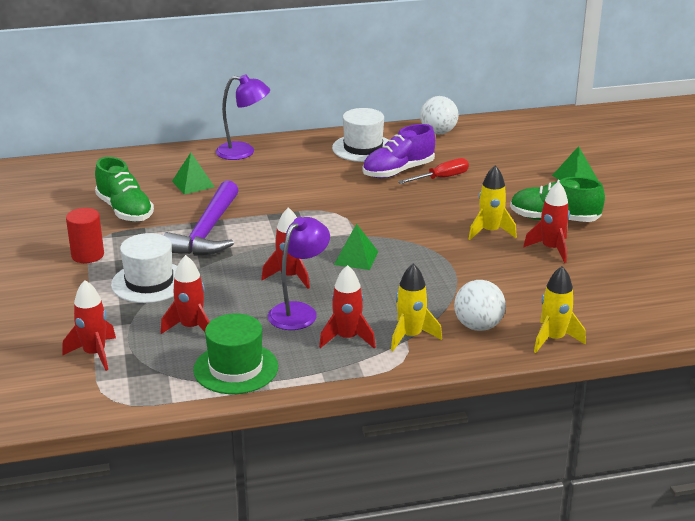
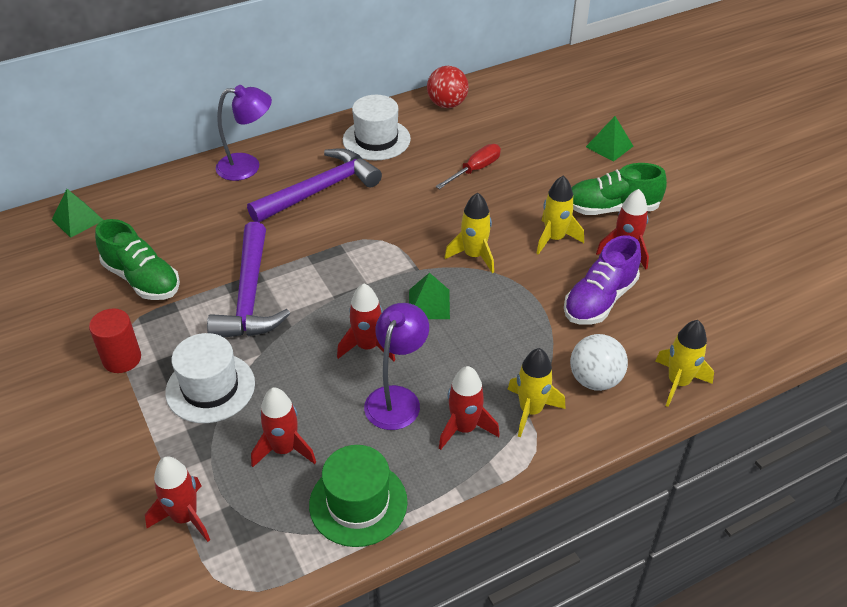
camera: 15 degrees left, 15 degrees up
(193, 184) = (207, 224): green pyramid -> green pyramid (77, 220)
(298, 174) = (320, 190): none -> purple hammer
(398, 171) = (426, 167): purple shoe -> purple shoe (599, 300)
(411, 233) = (474, 256): none -> yellow rocket
(438, 132) = (447, 104): white ball -> red ball

